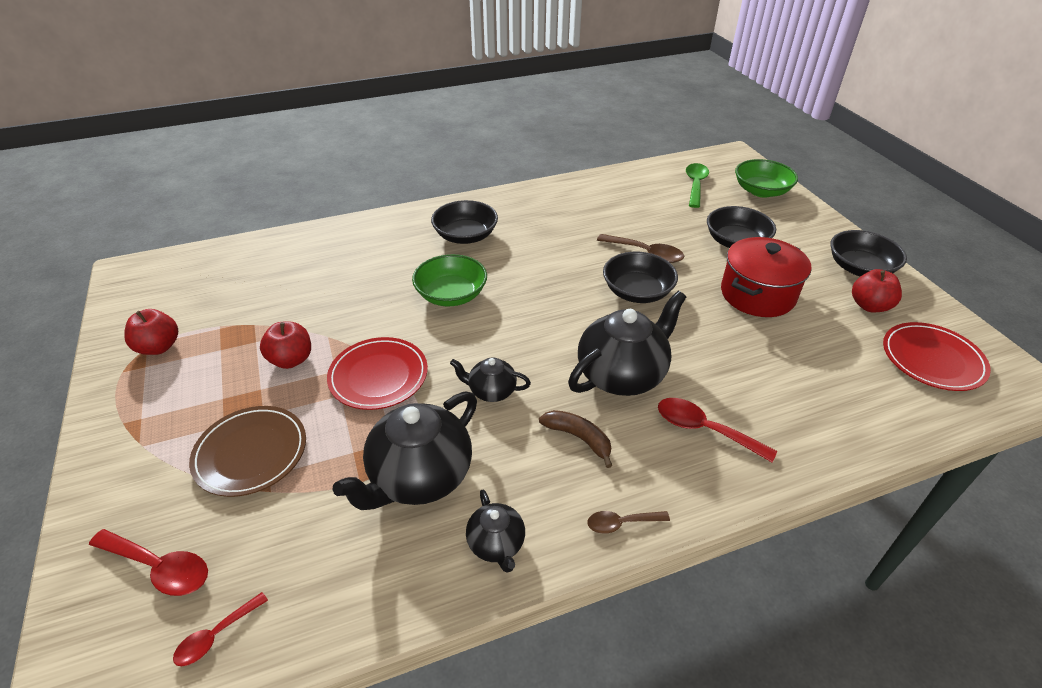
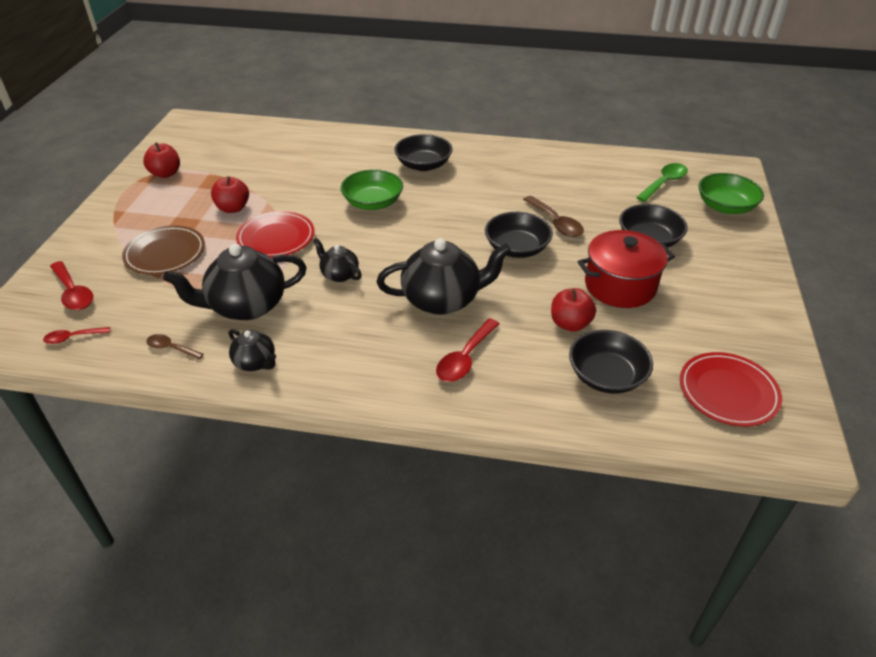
camera: 30 degrees right, 0 degrees up
(496, 544) = (255, 362): black teapot -> black teapot turned 60 degrees counterclockwise
(579, 438) = (368, 326): brown banana -> none
(621, 523) = (344, 387): brown spoon -> brown spoon (171, 348)
(704, 429) = (465, 358): red spoon -> red spoon turned 120 degrees counterclockwise
(859, 268) = (747, 299): black bowl -> black bowl (606, 376)
(869, 306) = (718, 331): red apple -> red apple (570, 324)

